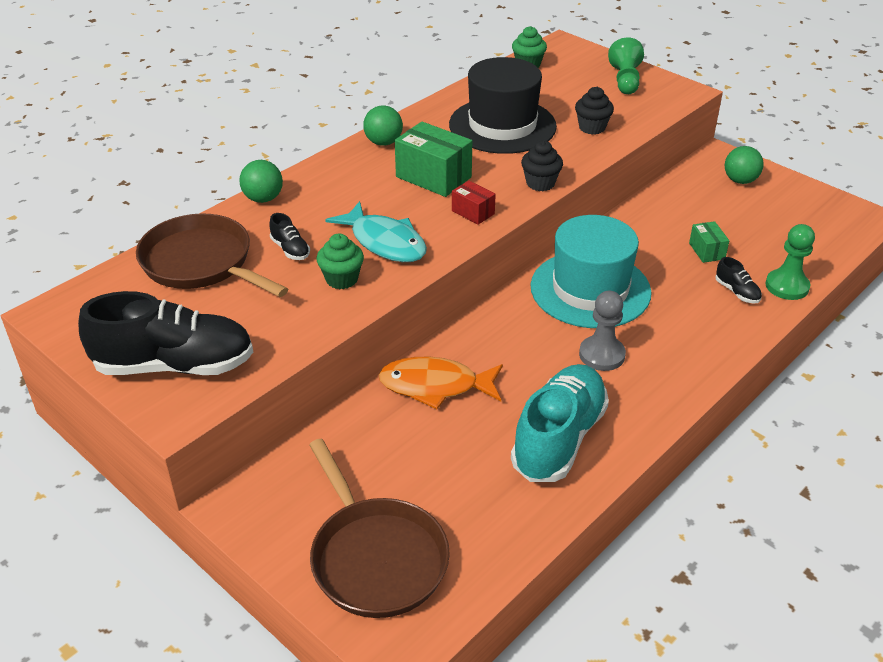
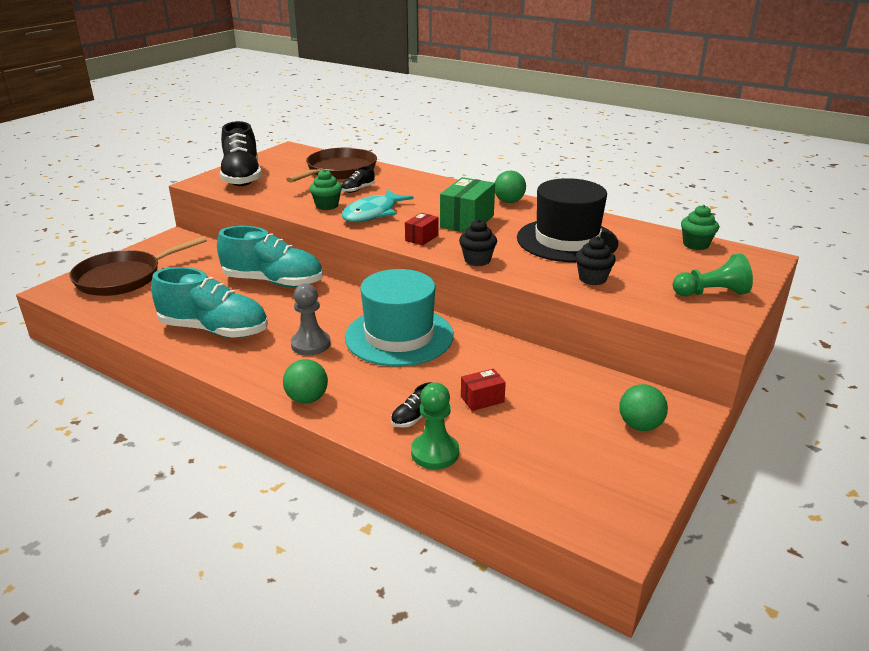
camera: 80 degrees right, 10 degrees down
(263, 199) = (415, 177): green ball -> green ball (307, 399)
(435, 386) = (273, 282): orange fish -> turquoise shoe
(706, 251) = (482, 399): green box -> red box

